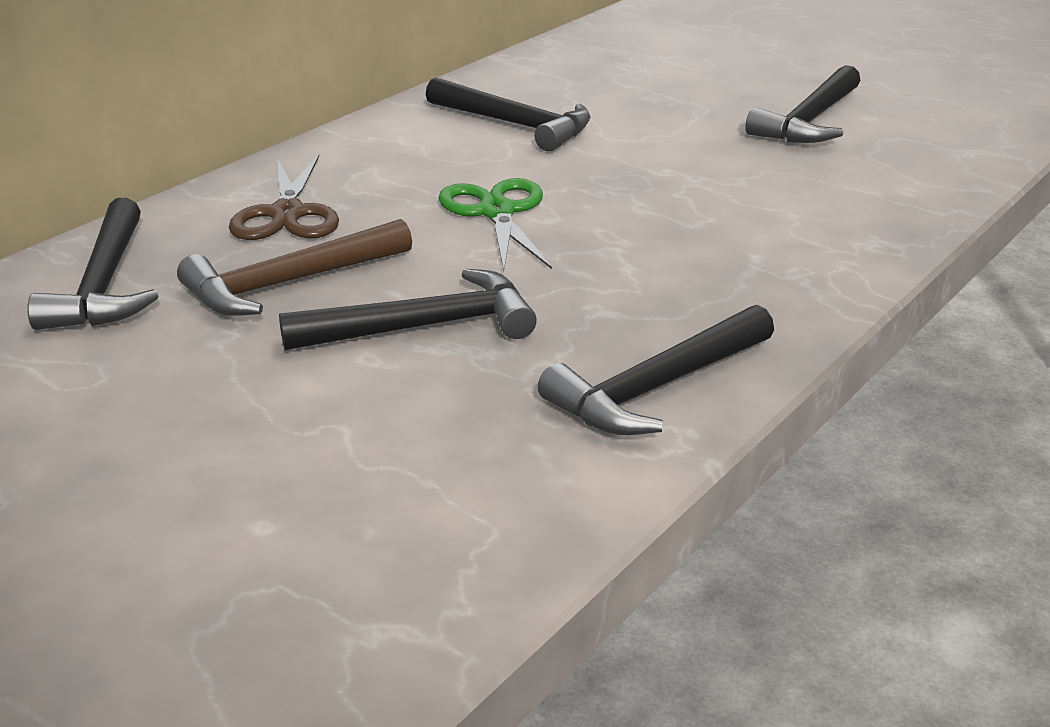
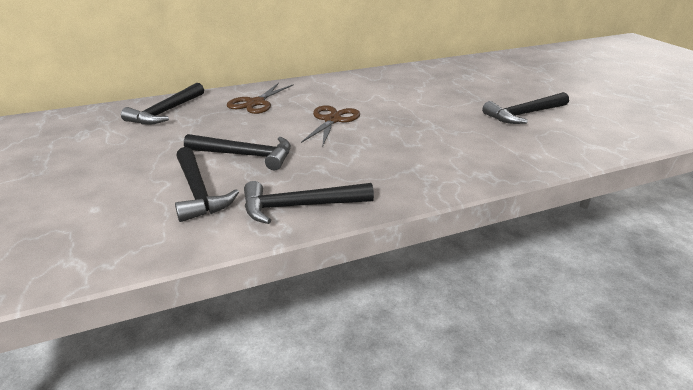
camera: 30 degrees right, 0 degrees up
(289, 283) = (223, 127): brown hammer -> none
(497, 212) = (332, 120): green scissors -> brown scissors
(515, 125) = (385, 89): black hammer -> black hammer (198, 192)

